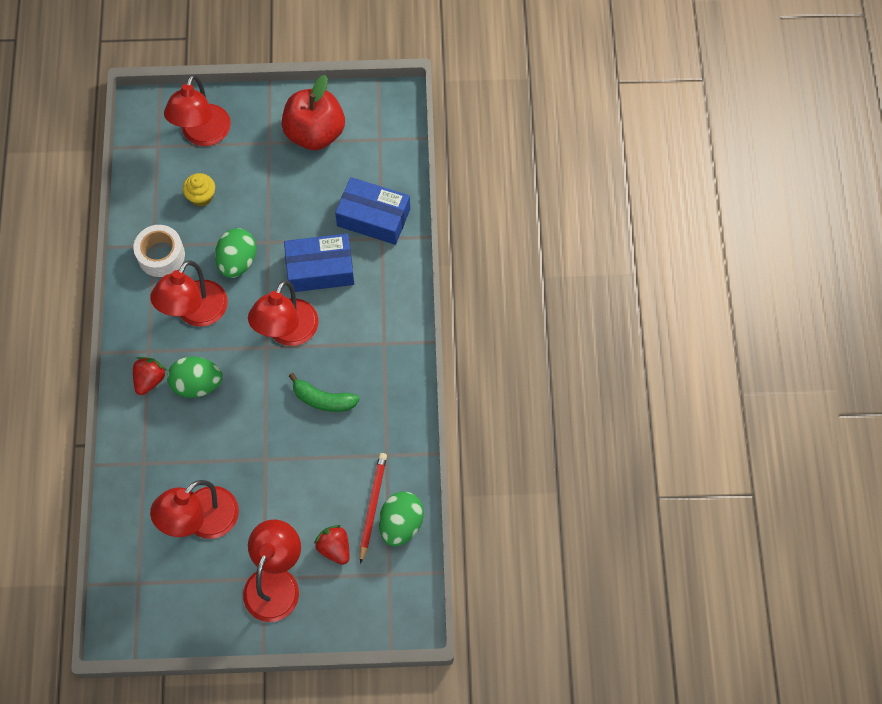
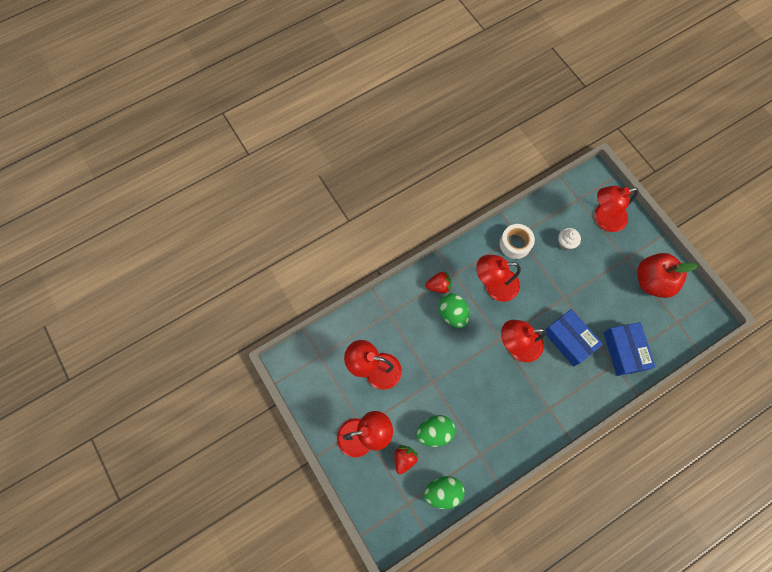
camera: 60 degrees right, 5 degrees up
(201, 197) = (565, 243): yellow cupcake -> white cupcake
(237, 261) = (540, 288): green egg -> green egg (434, 432)
(323, 399) = (490, 393): green banana -> none
(372, 506) = (443, 466): red pencil -> none

